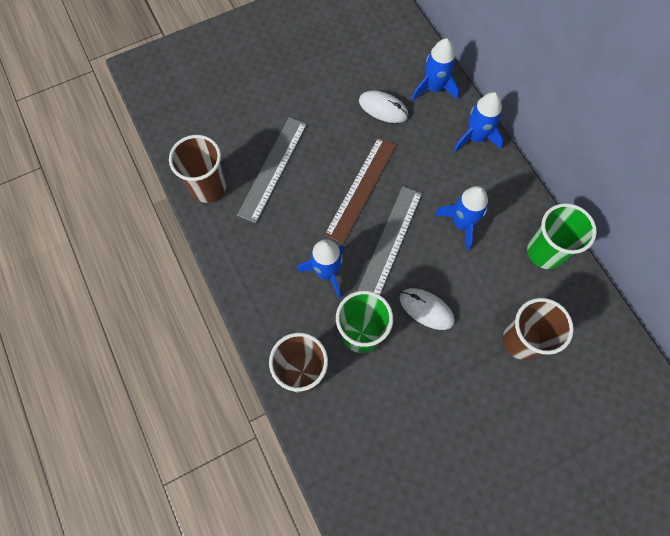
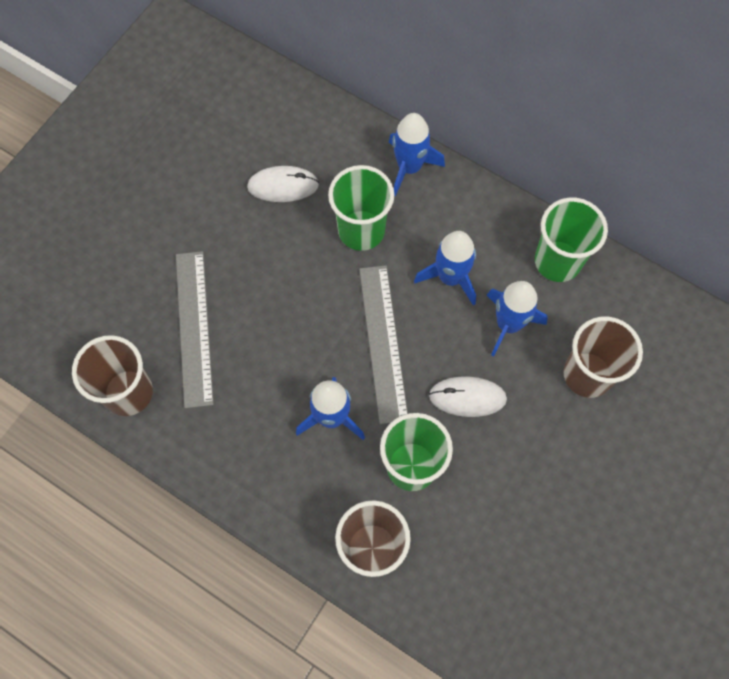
camera: 30 degrees left, 0 degrees up
(361, 189) = (314, 297): brown ruler -> none
(418, 162) = (361, 230): none -> green cup
(433, 88) = (328, 131): blue rocket -> blue rocket (508, 324)

